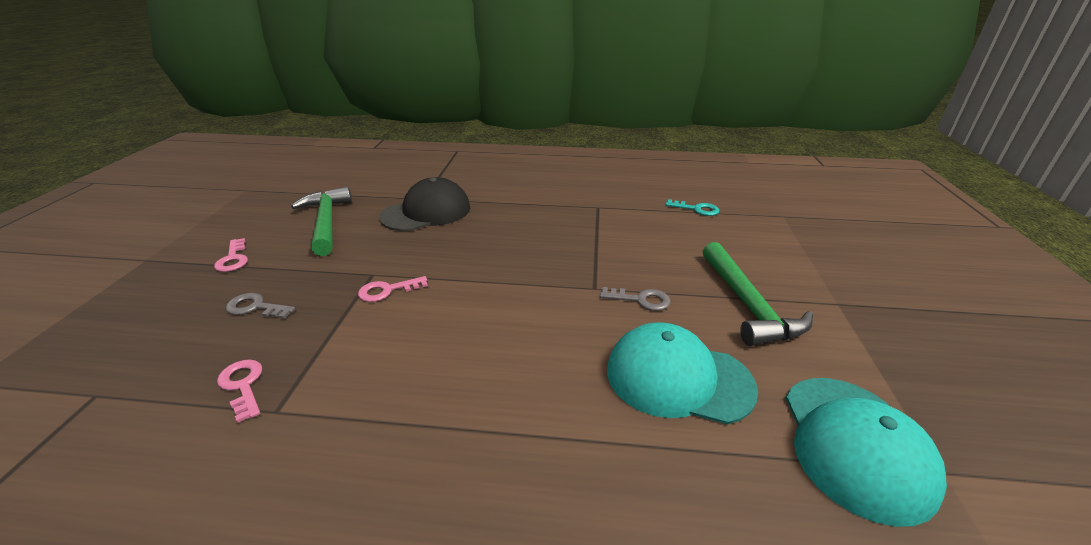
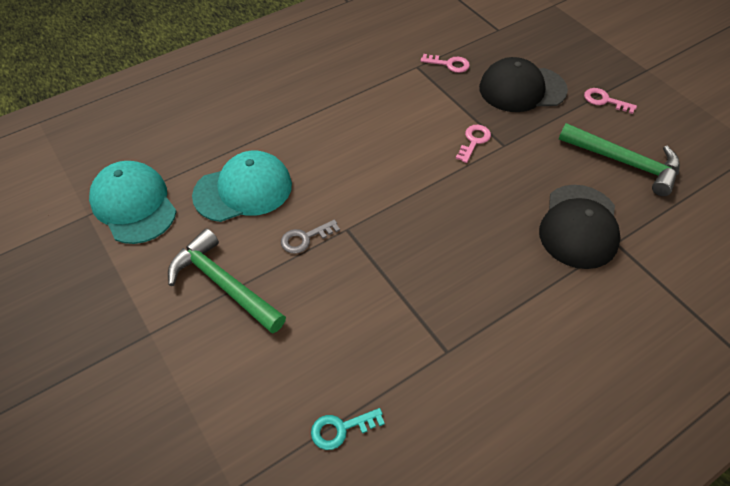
camera: 140 degrees right, 20 degrees up
(255, 307) = (522, 89): grey key -> black cap

